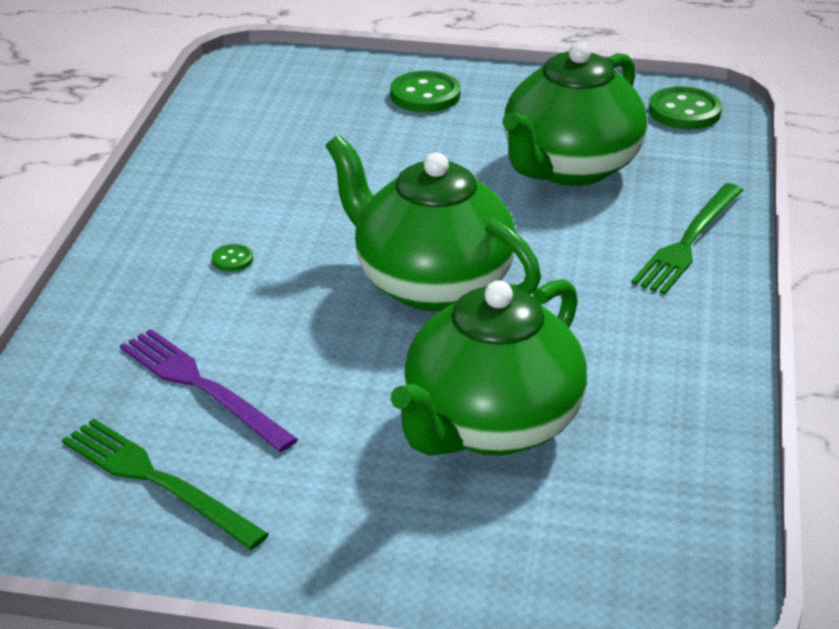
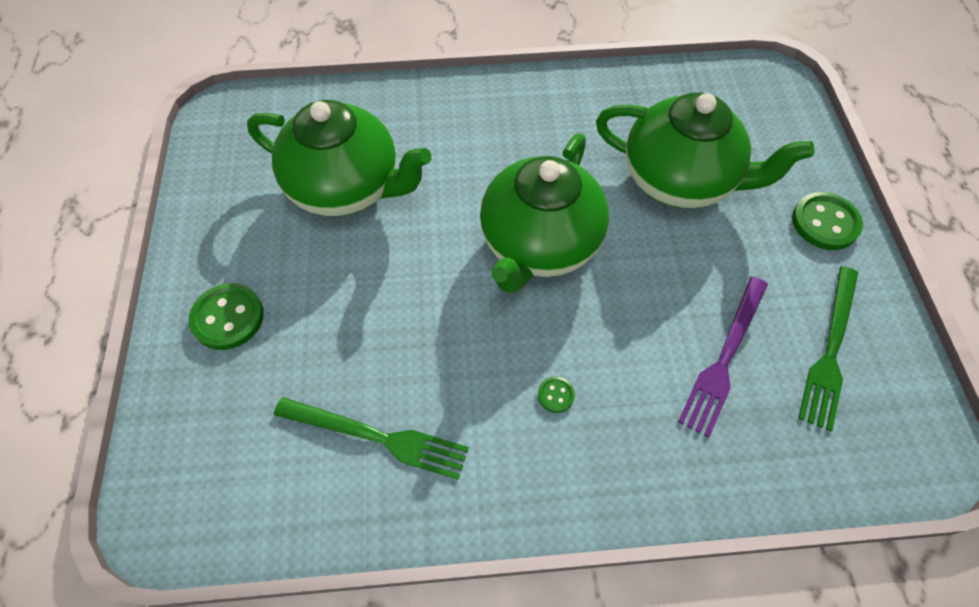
camera: 105 degrees left, 25 degrees up
(684, 111) = (241, 127): green button -> green button (825, 223)
(689, 241) = (436, 108): green fork -> green fork (377, 437)

